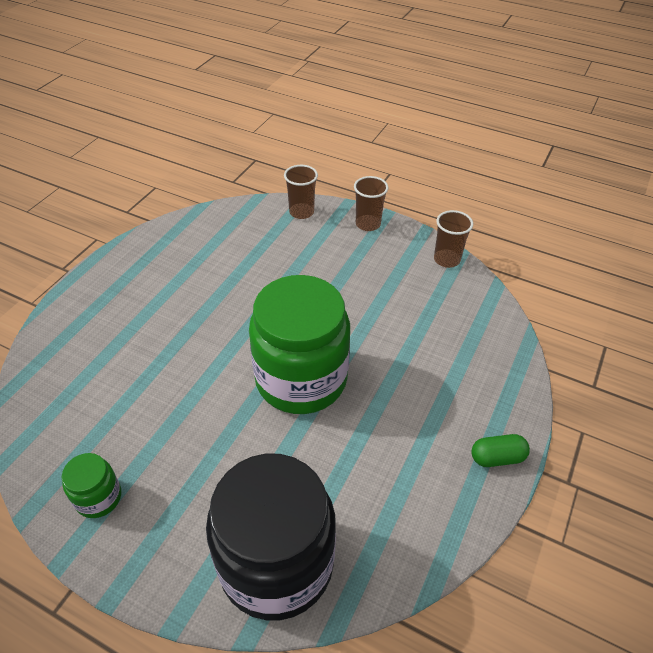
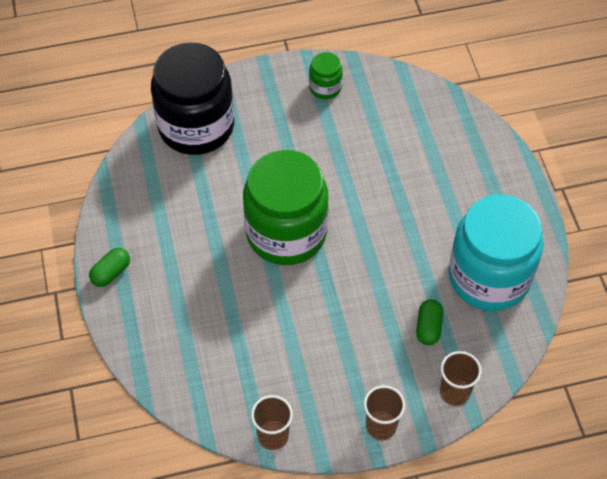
camera: 140 degrees right, 10 degrees up
(194, 250) = (489, 277): none -> turquoise jar
(273, 250) = (428, 327): none -> green capsule

